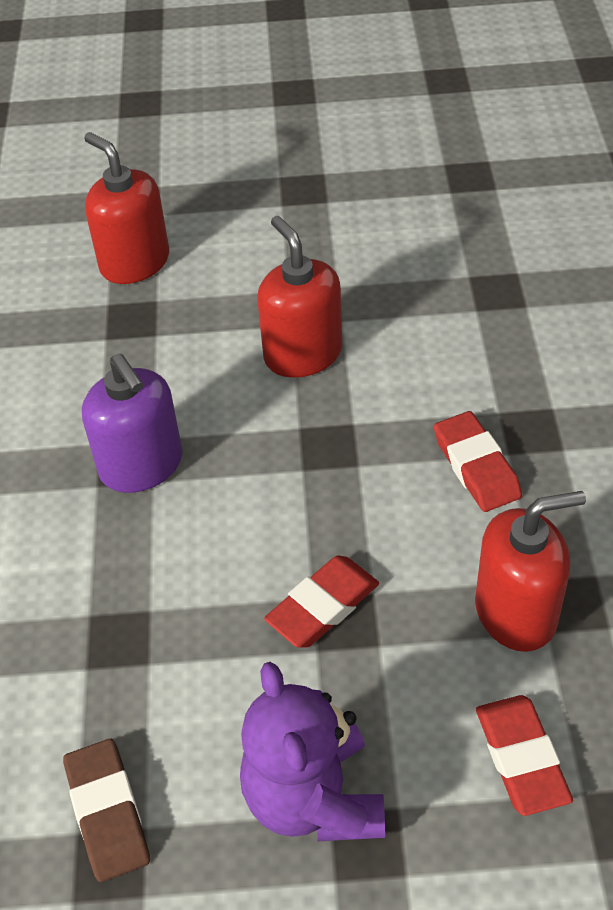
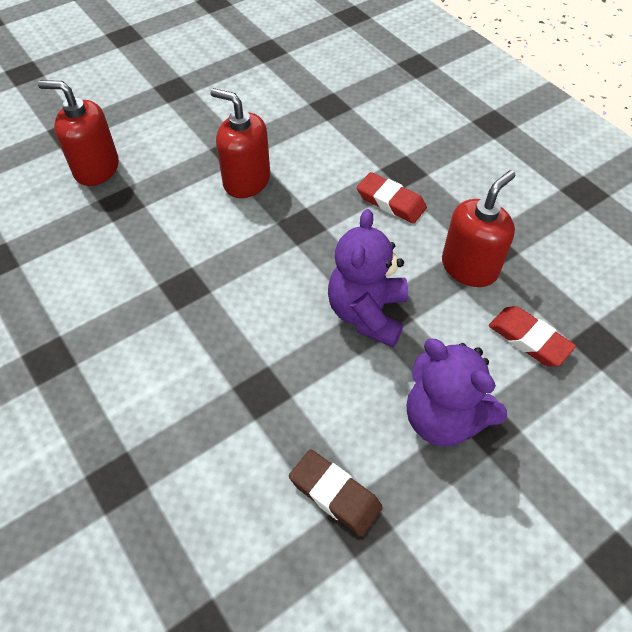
camera: 35 degrees left, 5 degrees up
(141, 465) = (196, 285): purple soap dispenser -> none
(322, 606) = (367, 313): red eraser -> purple teddy bear

